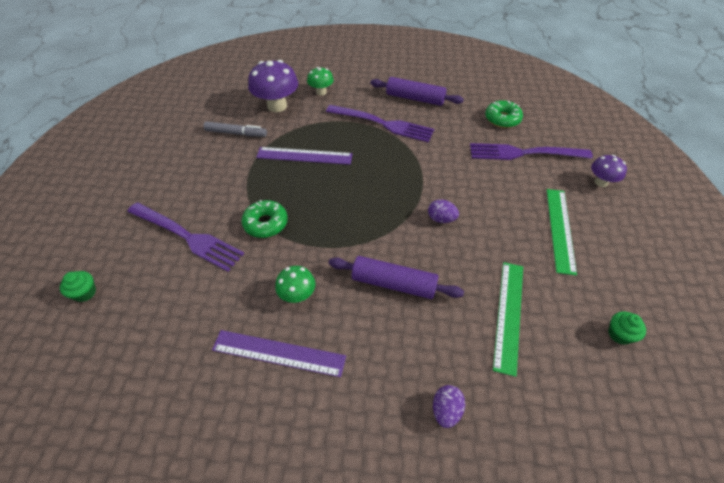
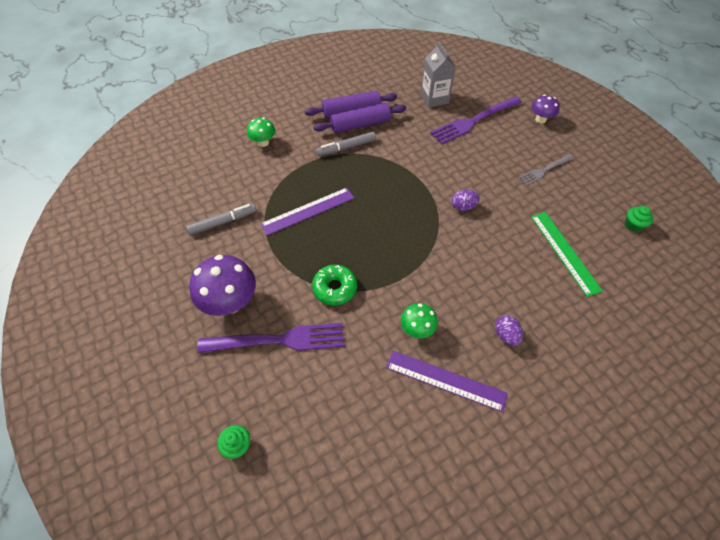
camera: 35 degrees left, 5 degrees up
(277, 106) = (235, 176): purple mushroom -> purple mushroom (230, 302)
(279, 353) = (445, 380): purple ruler -> purple ruler turned 45 degrees clockwise
(383, 124) = (346, 147): purple fork -> grey marker
(393, 284) = (475, 277): purple rolling pin -> purple rolling pin (360, 125)
(446, 410) = (583, 341): purple egg -> purple egg (506, 335)
(502, 119) = (434, 98): green donut -> grey carton
(560, 229) = (544, 170): green ruler -> grey fork

